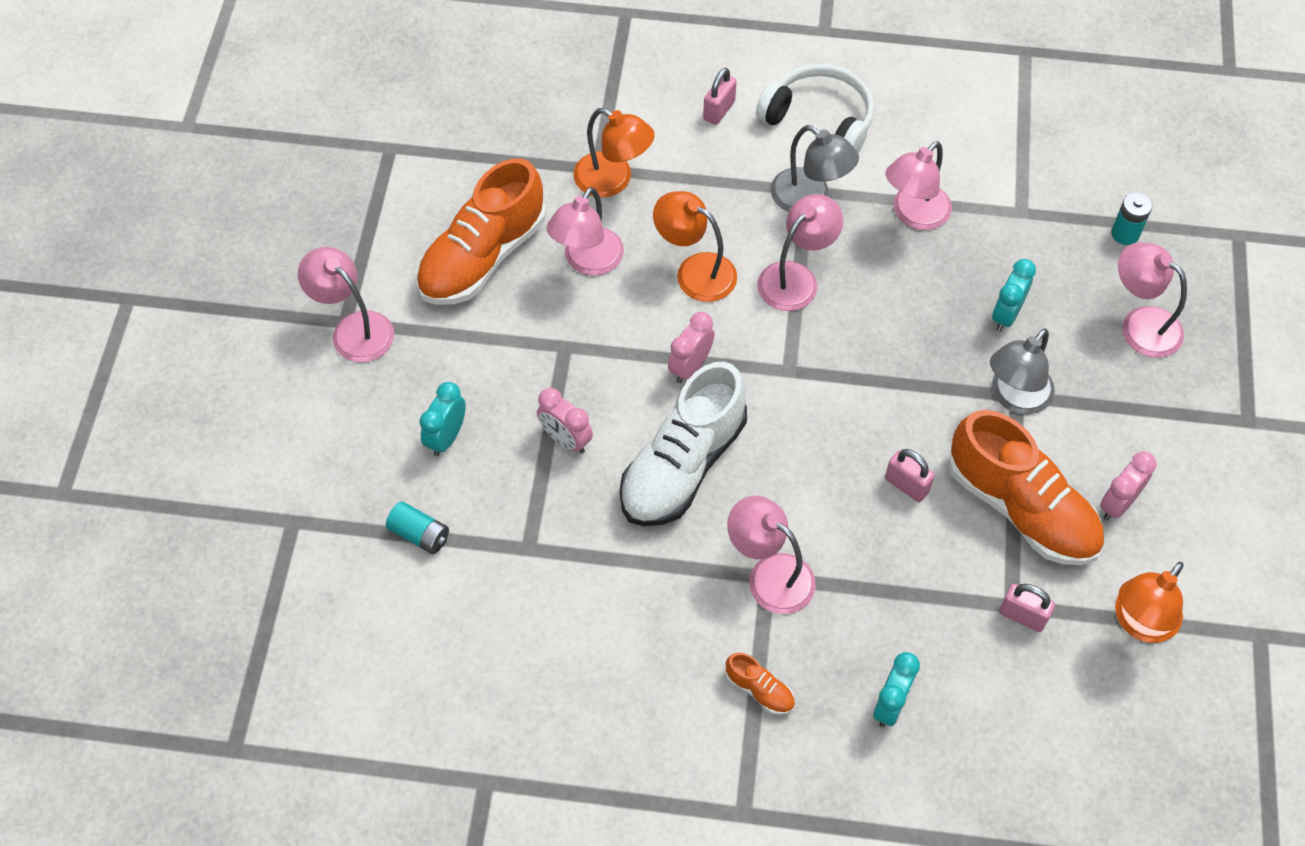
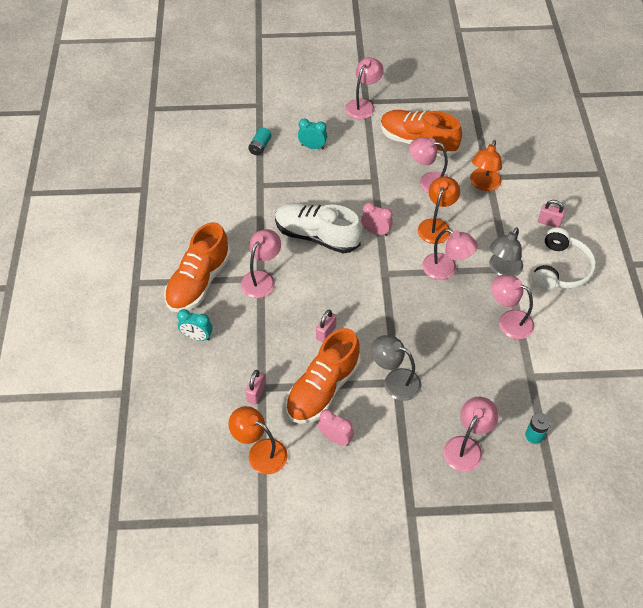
camera: 80 degrees right, 5 degrees down
(566, 439) = (321, 189): pink clock -> none
(759, 690) = (199, 281): orange shoe -> orange shoe, size x2.40
(1006, 315) = (451, 373): turquoise clock -> none

